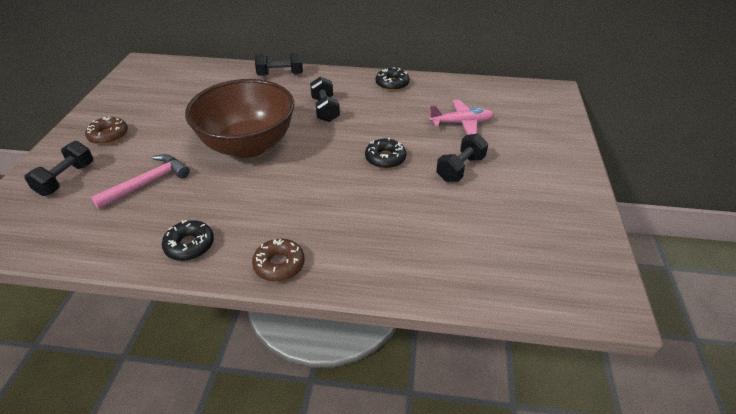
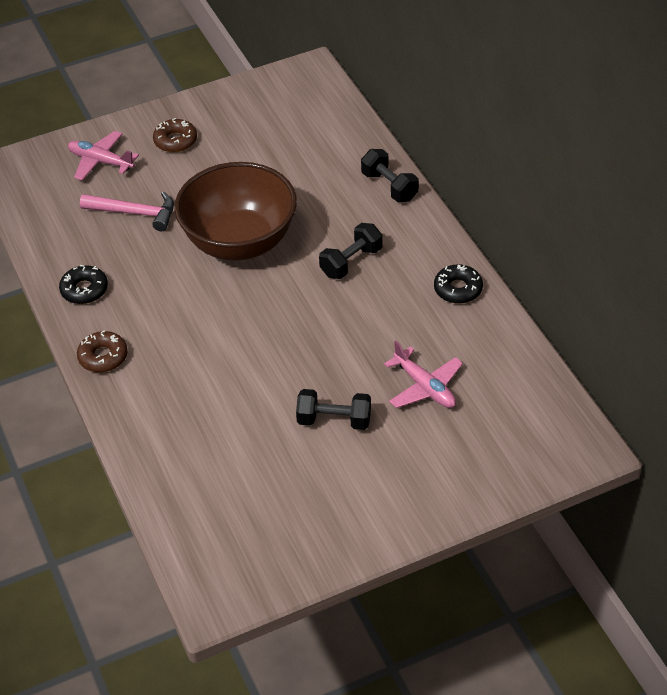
camera: 60 degrees right, 5 degrees up
(66, 179) = (101, 161): black dumbbell -> pink plane
(385, 158) = (303, 353): black donut -> none

